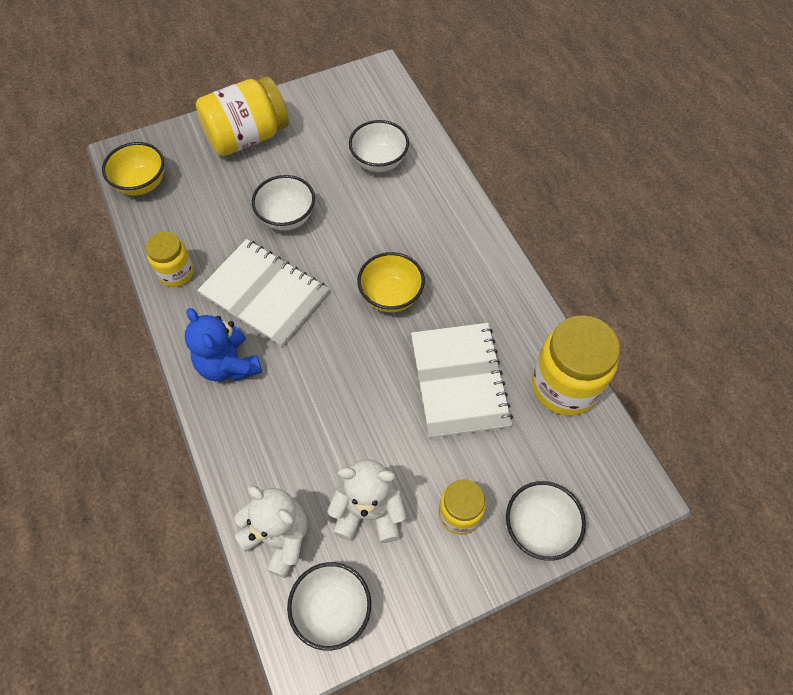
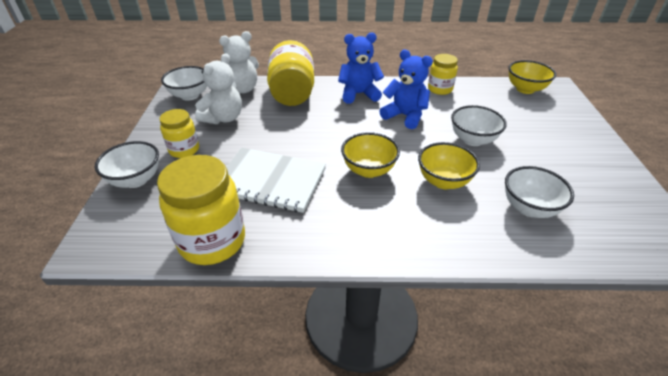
camera: 115 degrees right, 20 degrees down
(247, 137) = (572, 140): yellow jar -> yellow jar (292, 93)
(264, 293) = (405, 116): white notebook -> blue teddy bear
(375, 228) = (443, 181): none -> yellow bowl

